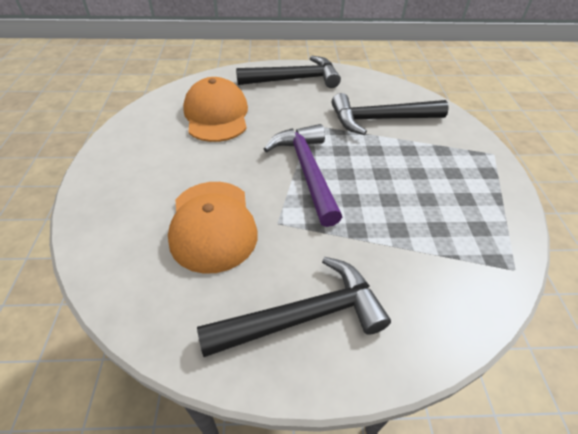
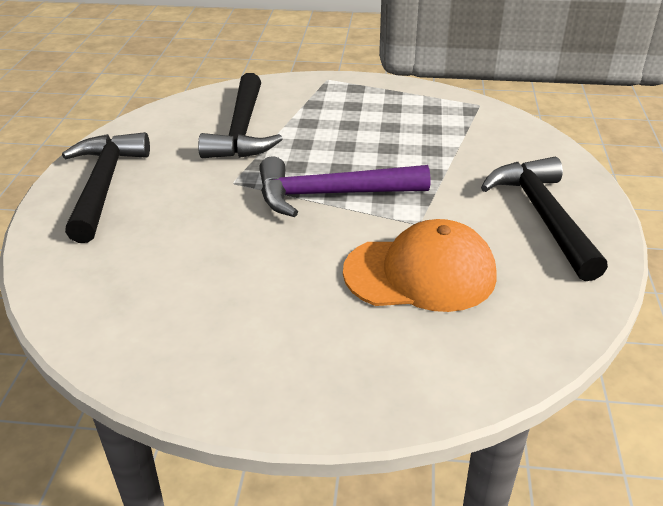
camera: 80 degrees left, 10 degrees down
(216, 115) = (170, 268): orange cap -> none

